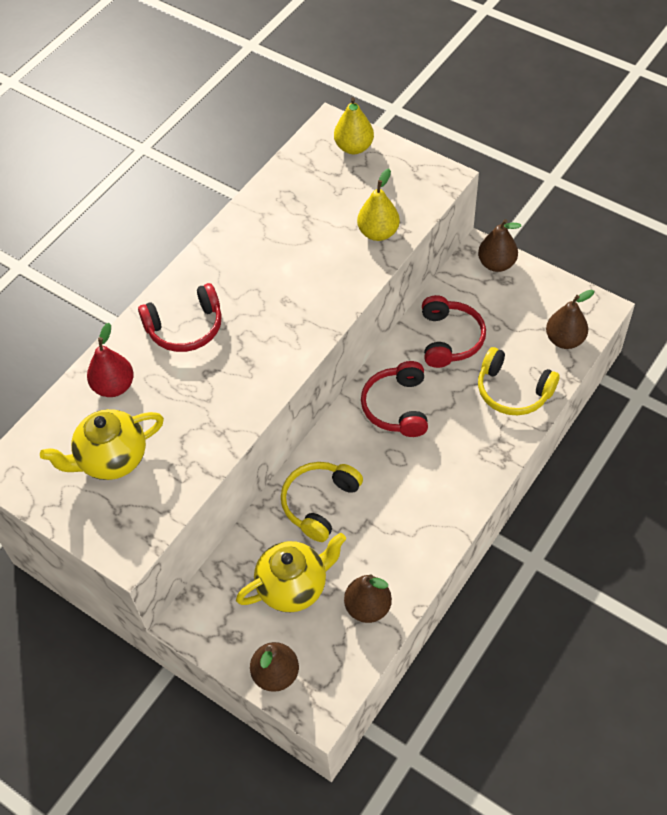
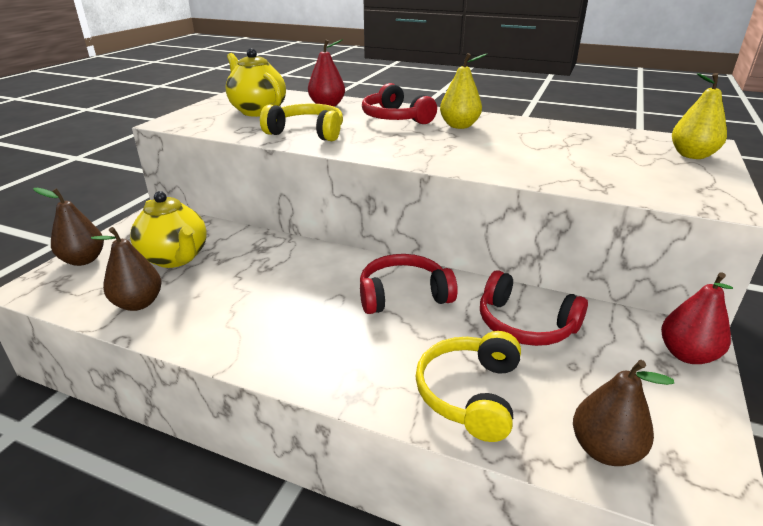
camera: 75 degrees right, 25 degrees down
(319, 503) = (270, 261): yellow headphones -> yellow headphones (307, 132)
(378, 233) = (583, 176): yellow pear -> yellow pear (459, 126)
(450, 339) = (525, 324): red headphones -> red headphones turned 45 degrees clockwise
(496, 264) = (687, 354): brown pear -> red pear

